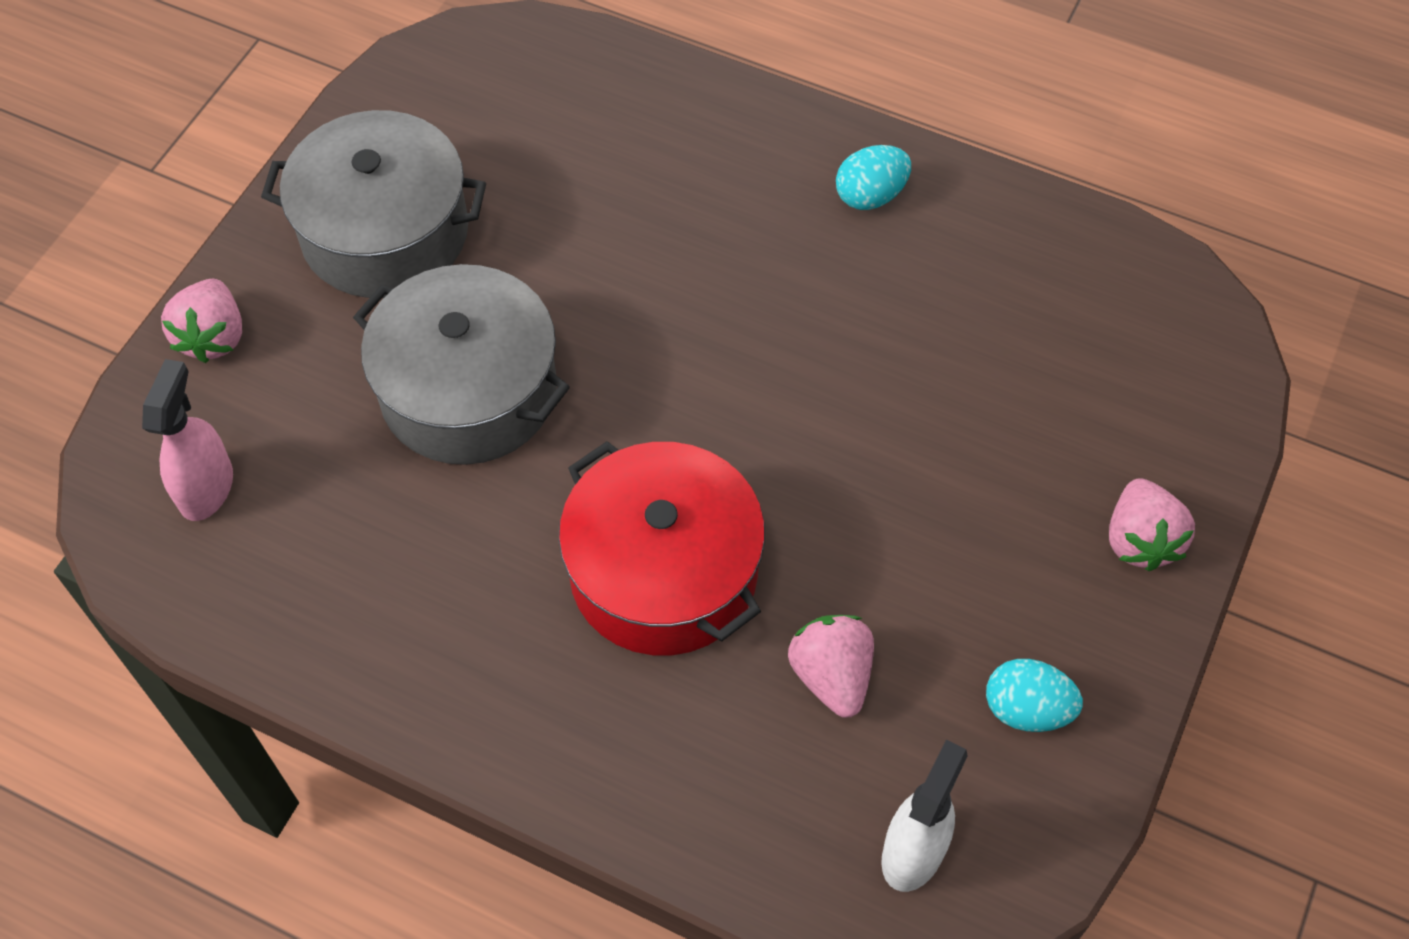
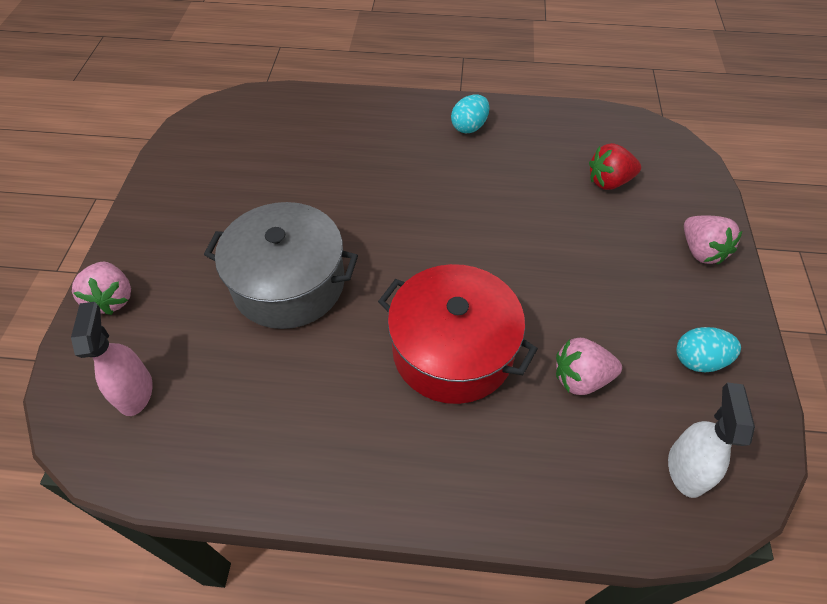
camera: 20 degrees left, 5 degrees down
(385, 233) = (204, 213): grey pot -> none
(831, 675) = (581, 378): pink strawberry -> pink strawberry turned 60 degrees counterclockwise
(1057, 370) = (609, 182): none -> red strawberry

